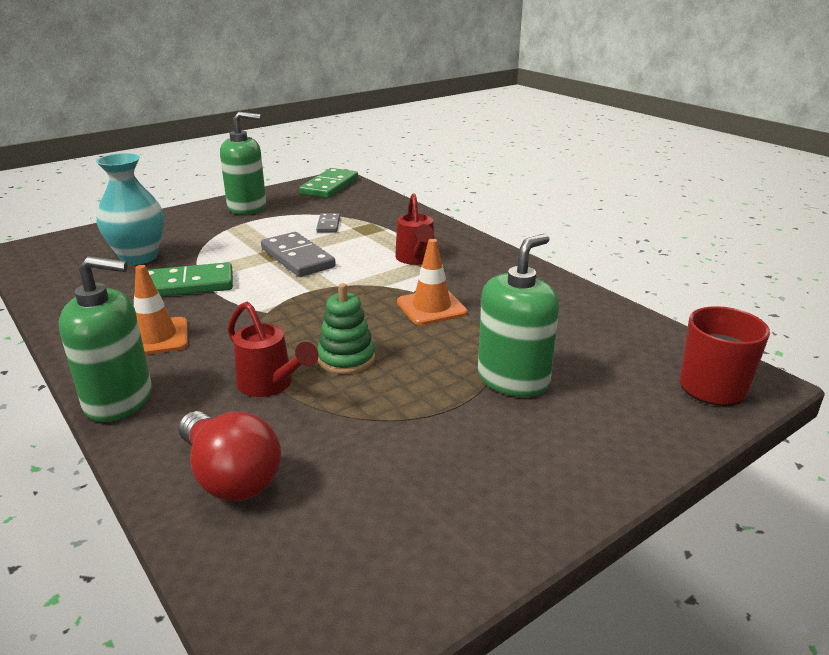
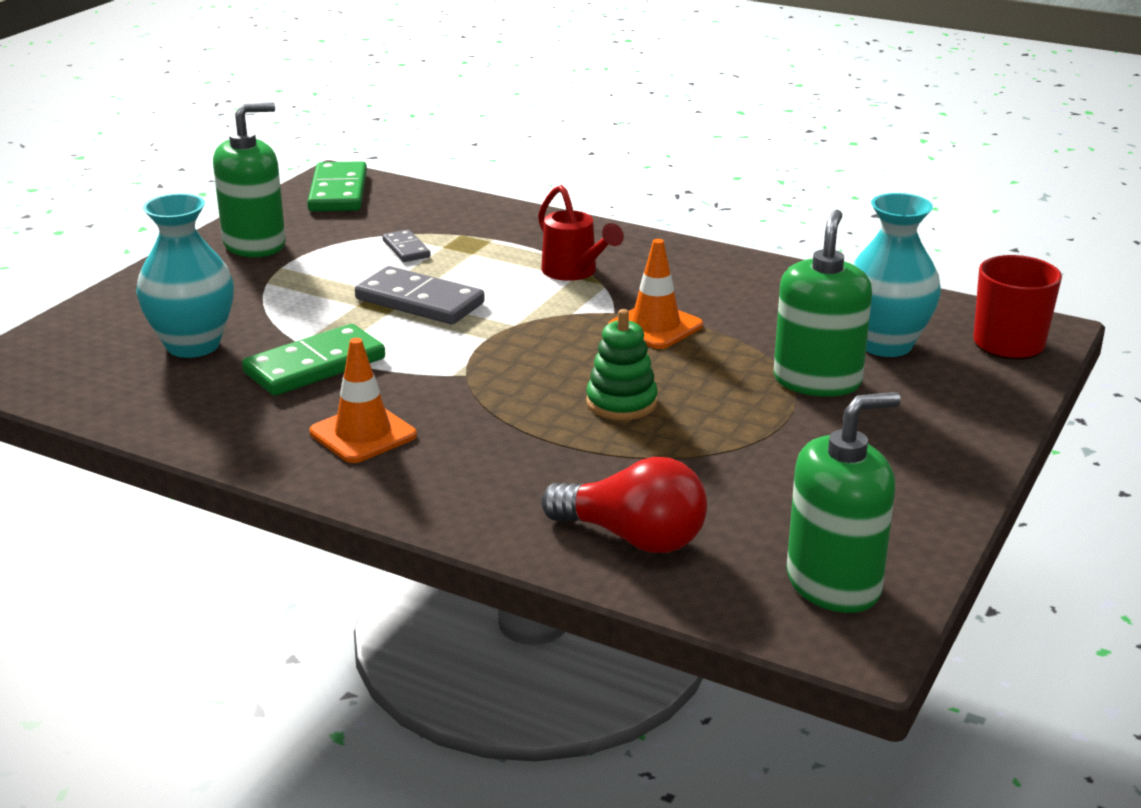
camera: 25 degrees left, 0 degrees up
(119, 400) = (414, 506): green soap dispenser -> green soap dispenser (833, 584)
(270, 385) = (569, 449): red watering can -> none
(599, 362) = (885, 344): none -> turquoise vase

